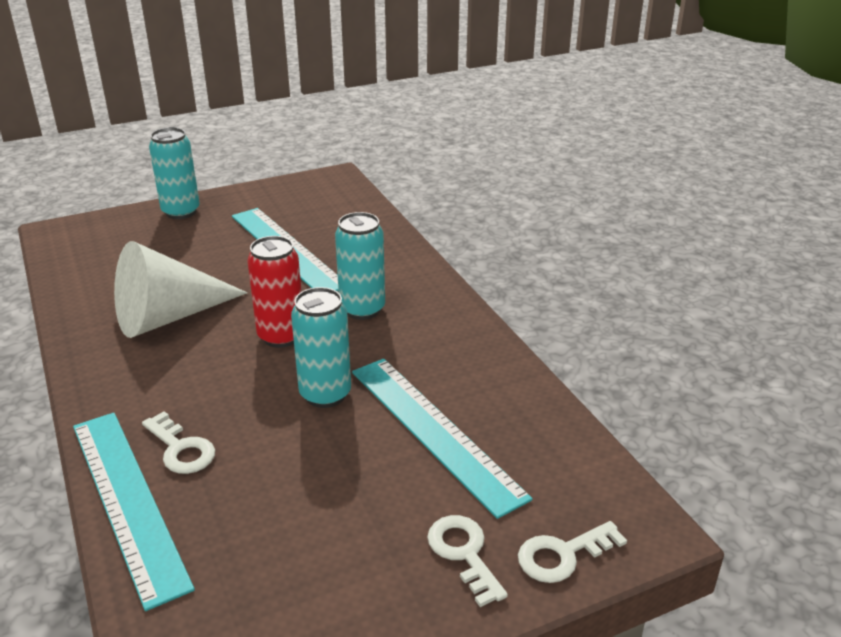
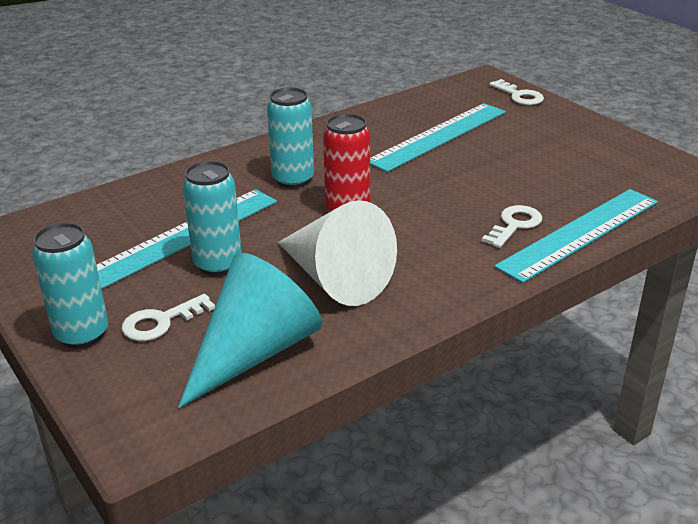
camera: 100 degrees left, 0 degrees up
(103, 273) = (254, 352): none -> turquoise cone
(325, 394) = (419, 178): turquoise can -> turquoise can (218, 264)
(464, 553) = (538, 119): white key -> white key (161, 322)

